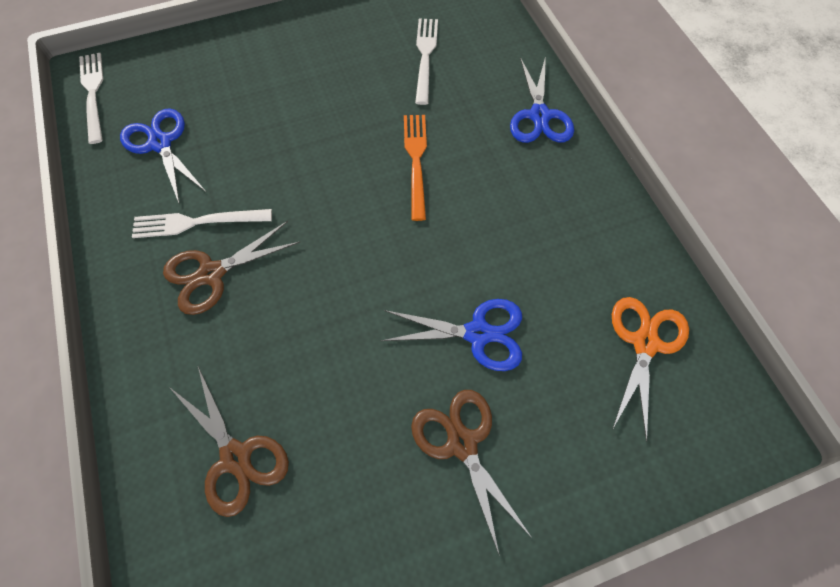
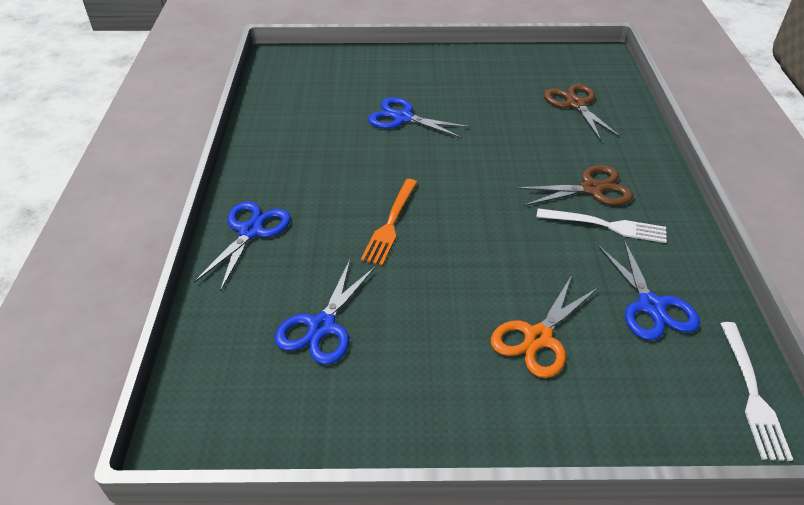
camera: 160 degrees left, 20 degrees down
(425, 56) = (322, 326): white fork -> blue scissors
(462, 443) = (439, 83): brown scissors -> none
(645, 343) = (301, 93): orange scissors -> orange scissors (538, 337)

